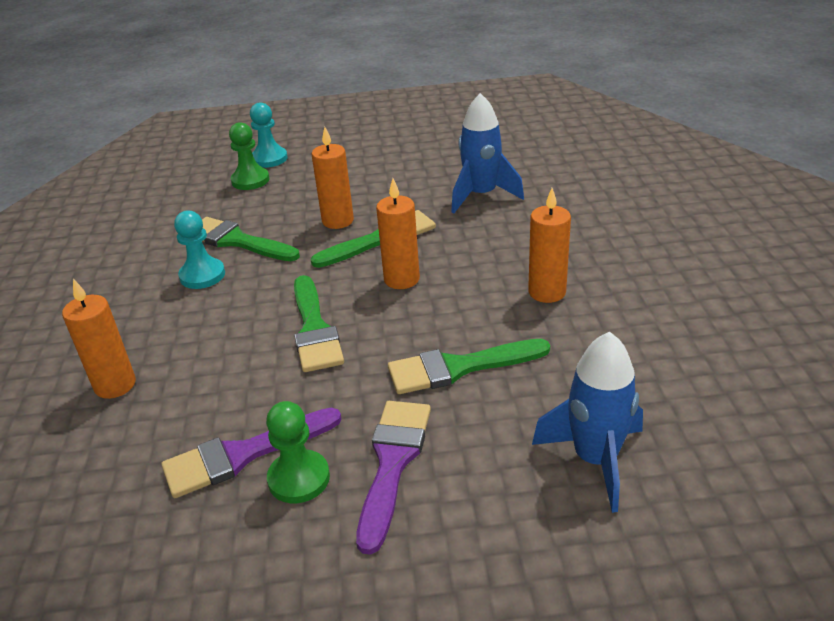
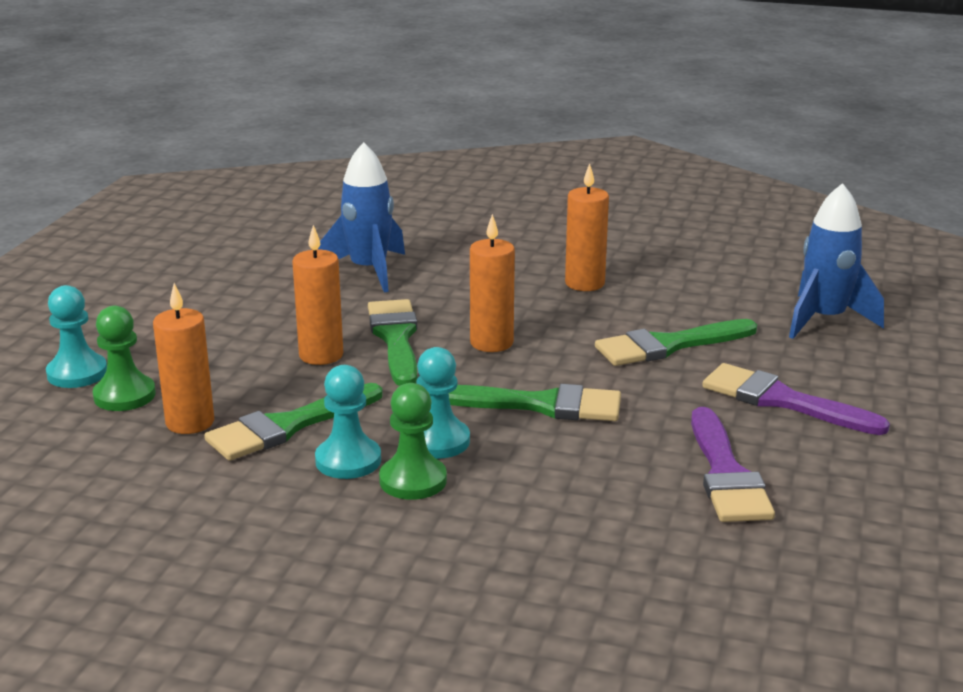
camera: 70 degrees left, 10 degrees down
(115, 385) = (543, 546): orange candle -> orange candle (190, 422)
(240, 301) = (438, 441): none -> turquoise pawn
(299, 478) = (778, 449): green pawn -> green pawn (413, 480)
(459, 368) = (668, 345): green brush -> green brush turned 60 degrees clockwise

